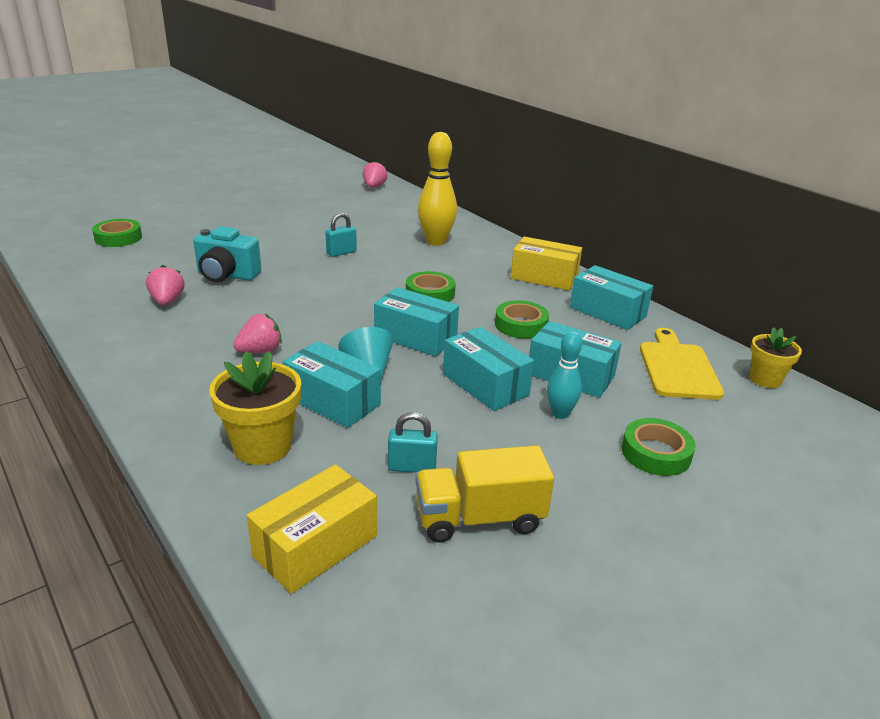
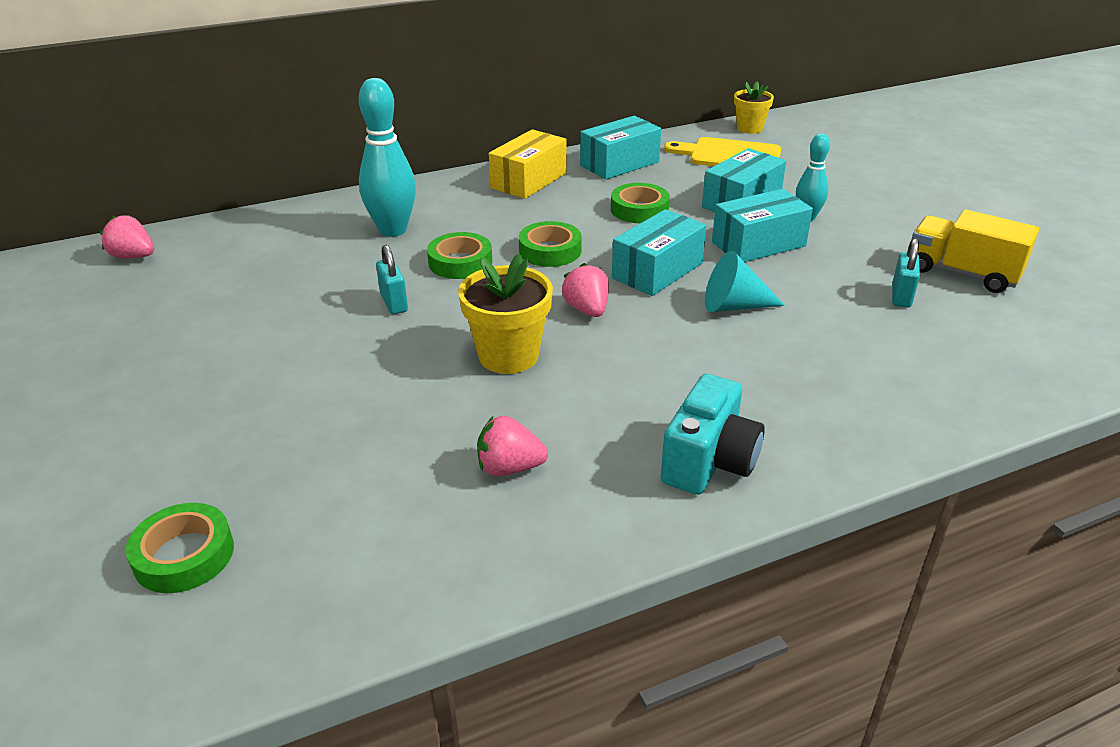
camera: 75 degrees left, 5 degrees up
(227, 275) = (433, 409): turquoise camera -> turquoise camera (709, 462)
(260, 351) = (679, 378): pink strawberry -> pink strawberry (587, 310)
(262, 446) = (883, 379): yellow flower pot -> yellow flower pot (508, 356)
(315, 546) = (1023, 352): yellow box -> none
(333, 401) = (793, 331): turquoise box -> none
(436, 242) = (393, 230): yellow bowling pin -> turquoise bowling pin
(479, 518) = (962, 273): yellow truck -> yellow truck turned 120 degrees clockwise
(656, 453) = (860, 189): green tape -> green tape (460, 262)

